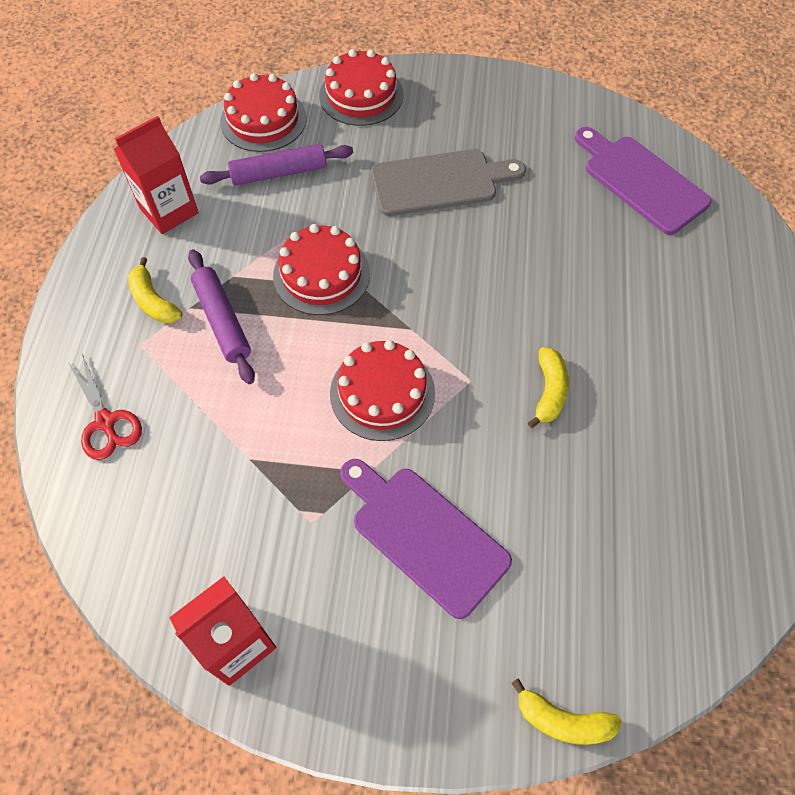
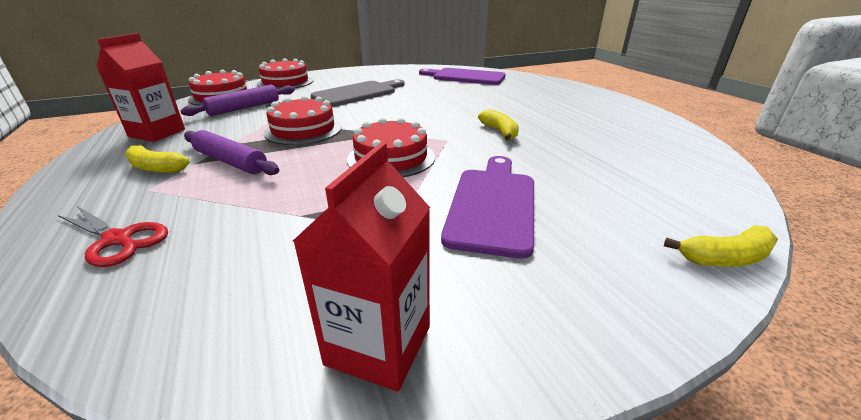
camera: 30 degrees left, 30 degrees down
(424, 535) = (492, 205): purple cutting board -> purple cutting board turned 90 degrees clockwise

